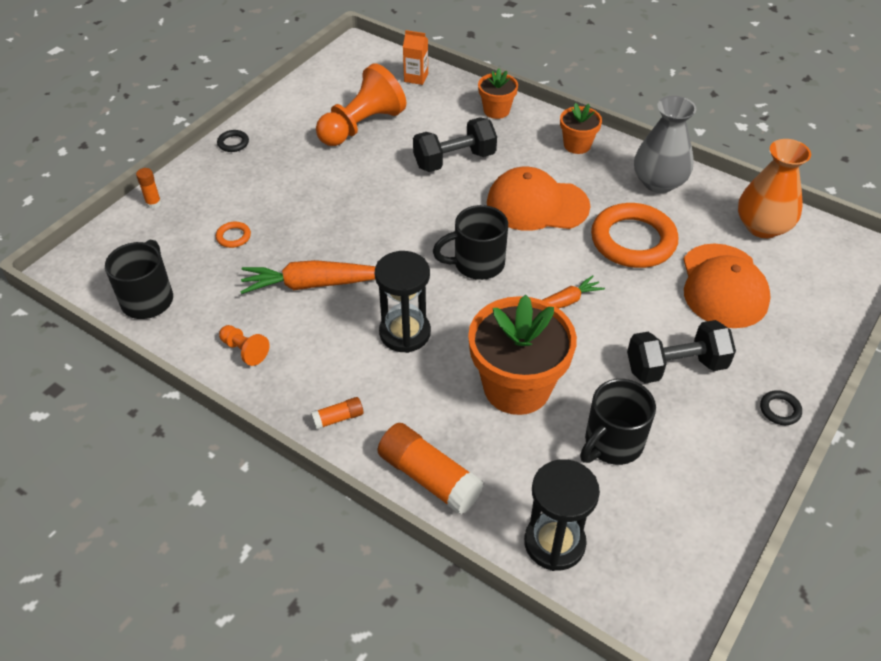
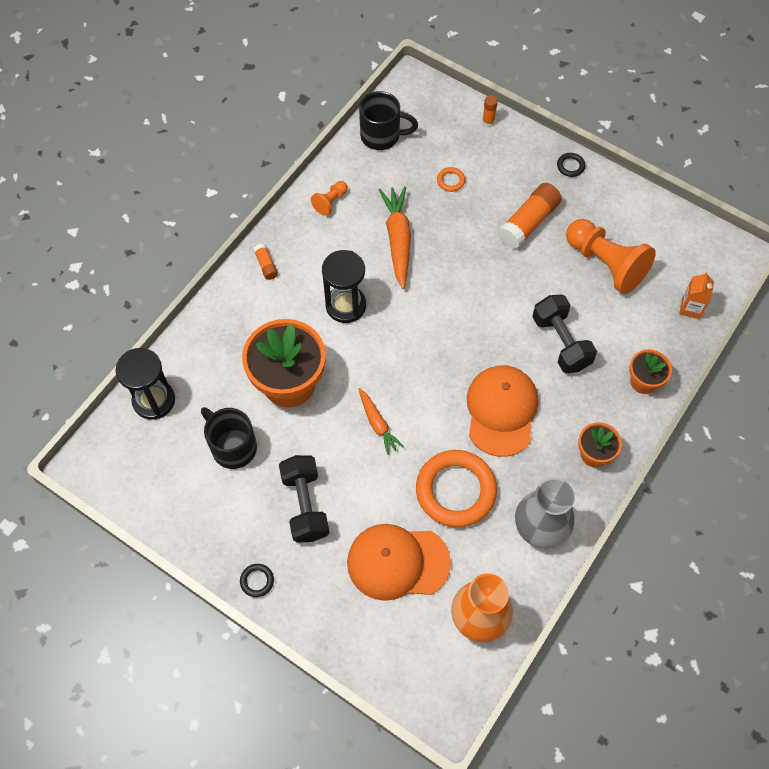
camera: 90 degrees right, 15 degrees up
(429, 477) = (212, 323): orange glue stick -> orange glue stick (528, 222)
(477, 264) = (423, 358): black mug -> none

